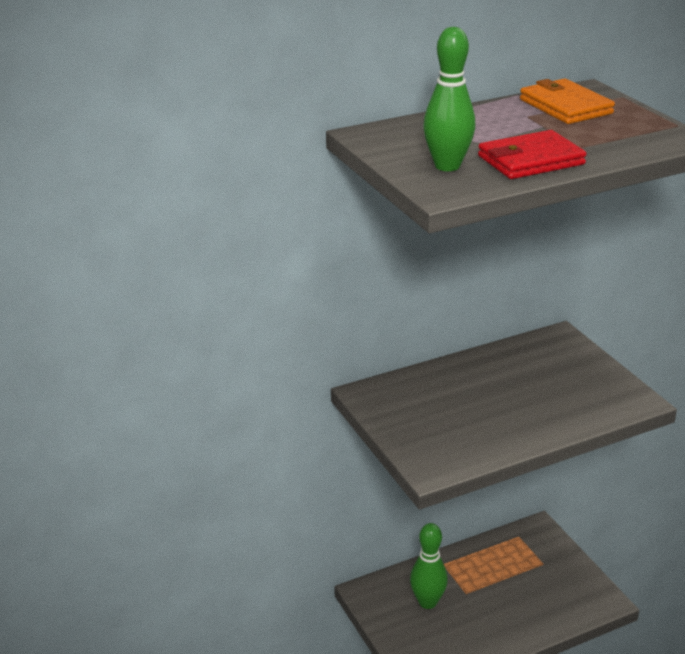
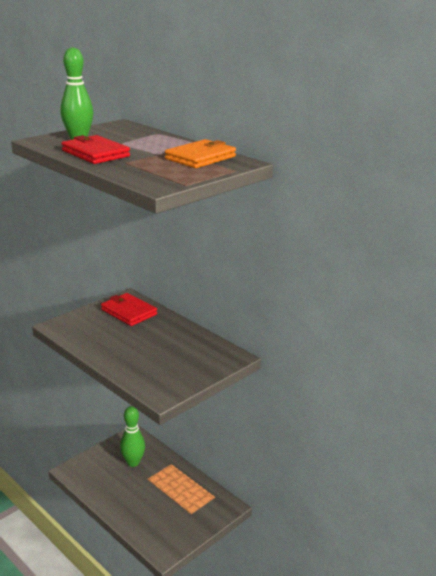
camera: 70 degrees right, 5 degrees down
(413, 398) = (129, 312): none -> red wallet

